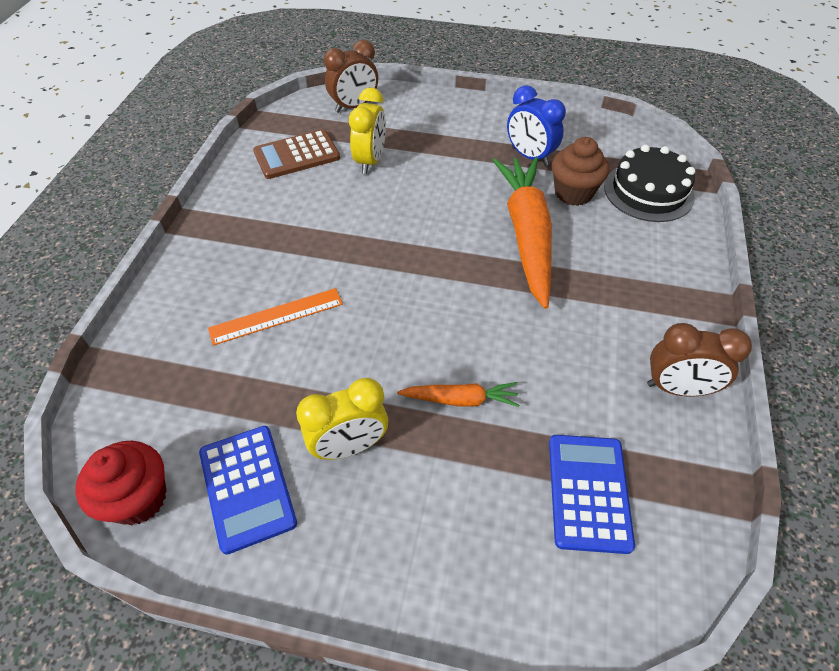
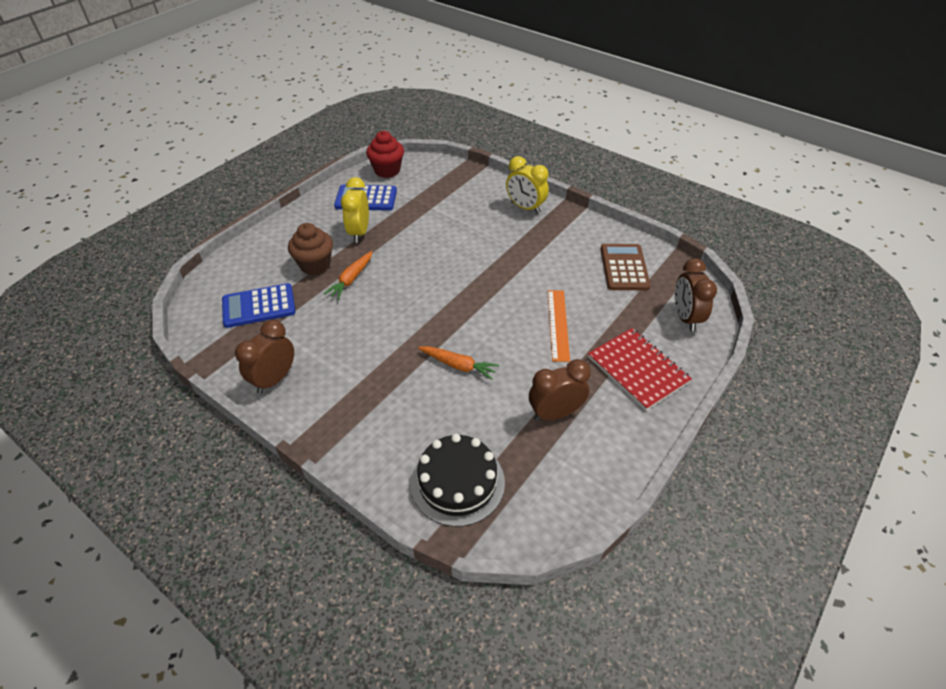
camera: 115 degrees right, 5 degrees down
(276, 316) = (464, 226): orange ruler -> orange ruler (558, 324)
(370, 161) = (597, 305): yellow clock -> yellow clock (525, 207)
(441, 122) = (638, 369): none -> red notebook
(526, 234) = (458, 365): orange carrot -> orange carrot, size x0.47
(529, 156) = (555, 413): blue clock -> brown clock
(573, 193) = (488, 421): brown cupcake -> brown cupcake (315, 265)
(588, 492) = (259, 306): blue calculator -> blue calculator turned 135 degrees clockwise

